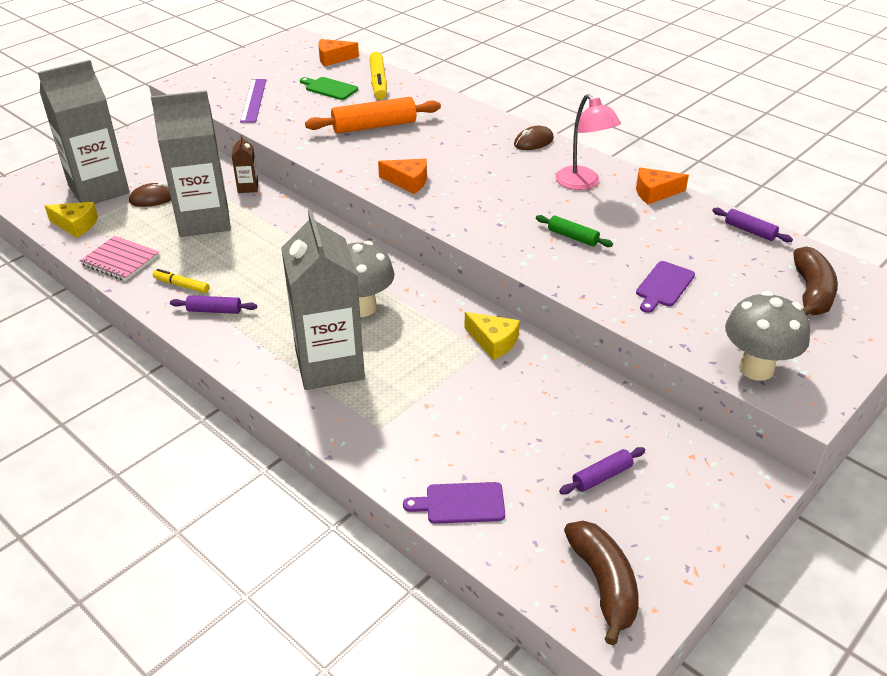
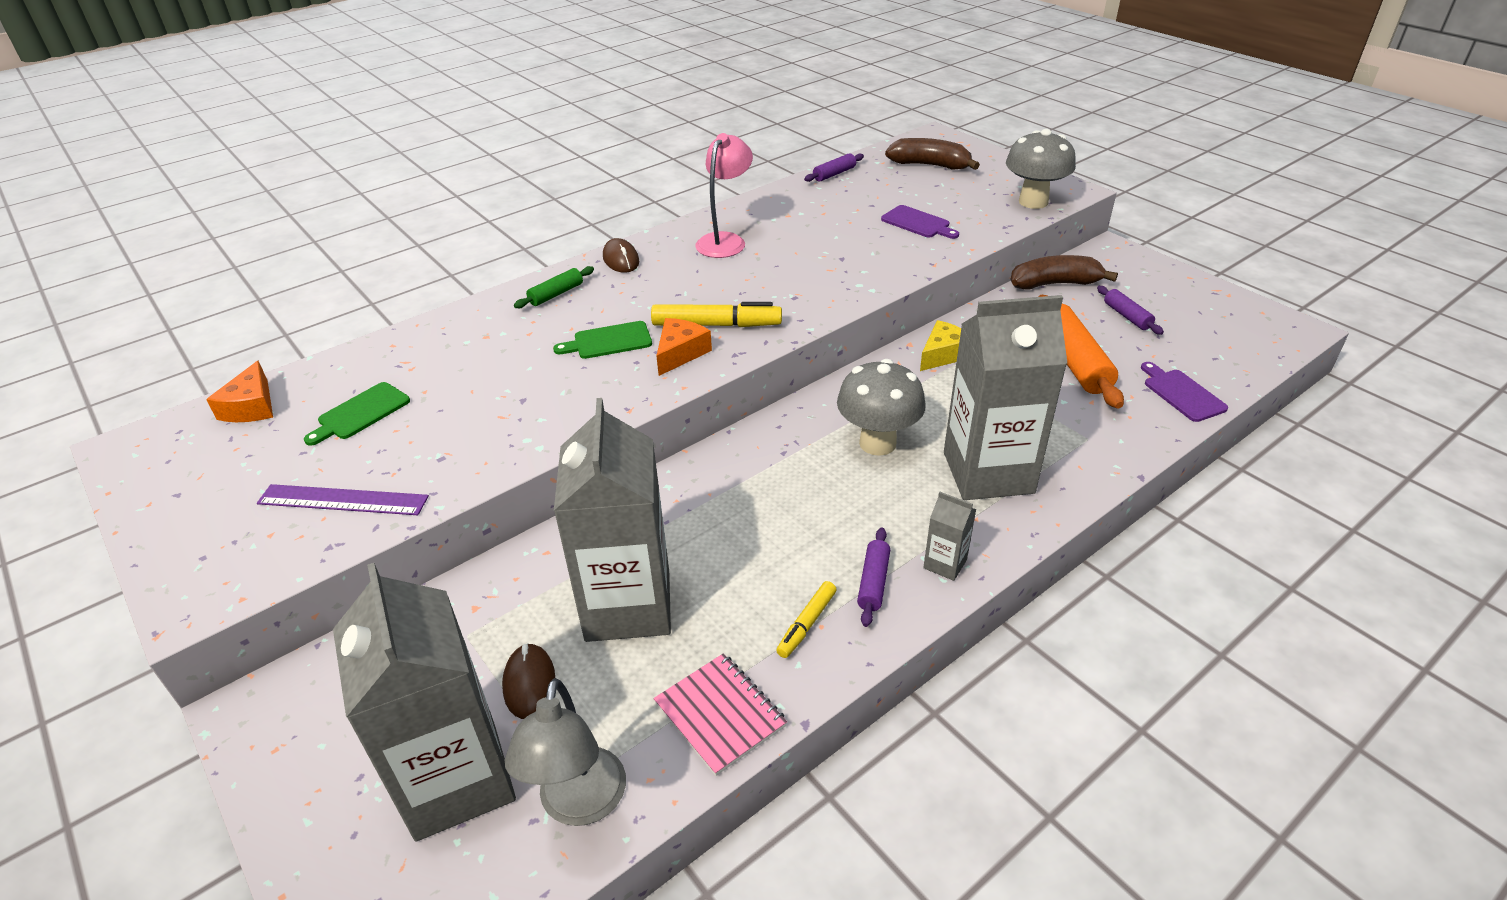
camera: 80 degrees left, 0 degrees up
(76, 225) = (580, 804): yellow cheese -> grey lamp
(120, 260) = (720, 714): pink notebook -> pink notebook turned 75 degrees counterclockwise
(229, 342) = (945, 564): none -> grey carton
(248, 187) = (546, 553): brown carton -> none
(374, 126) = (515, 374): orange rolling pin -> orange rolling pin (1074, 361)
(378, 82) = (375, 364): yellow marker -> yellow marker (716, 325)
(418, 153) = (609, 341): none -> green cutting board
(461, 503) = (1182, 393): purple cutting board -> purple cutting board turned 150 degrees clockwise
(573, 237) = (829, 257): green rolling pin -> green rolling pin (556, 294)
(582, 183) = (725, 241): pink lamp -> pink lamp turned 45 degrees counterclockwise
(603, 584) = (1247, 331): brown banana -> brown banana (1055, 284)
(655, 192) = (756, 206): orange cheese -> none

